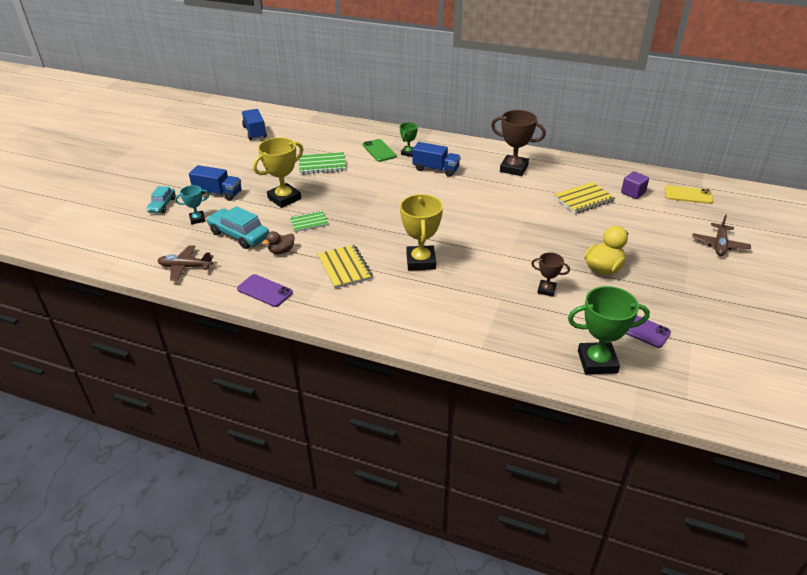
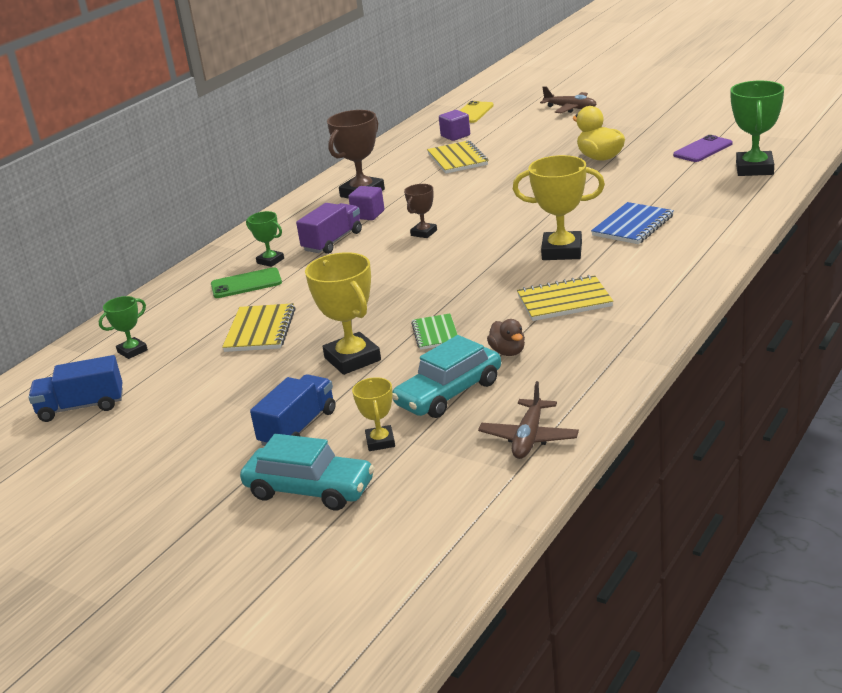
camera: 75 degrees left, 10 degrees down
(162, 205) = (309, 490): turquoise car -> turquoise car, size x1.61
(197, 219) = (380, 442): turquoise trophy -> yellow trophy
(264, 291) = (608, 359): purple phone -> none
(306, 133) = (132, 351): none -> green trophy
(322, 165) = (260, 330): green notebook -> yellow notebook
(436, 169) = (332, 241): blue truck -> purple truck
(466, 293) = (633, 226): none -> blue notebook
(478, 176) = (368, 215): none -> purple cube
(546, 290) = (634, 185): brown trophy -> brown trophy (424, 233)

